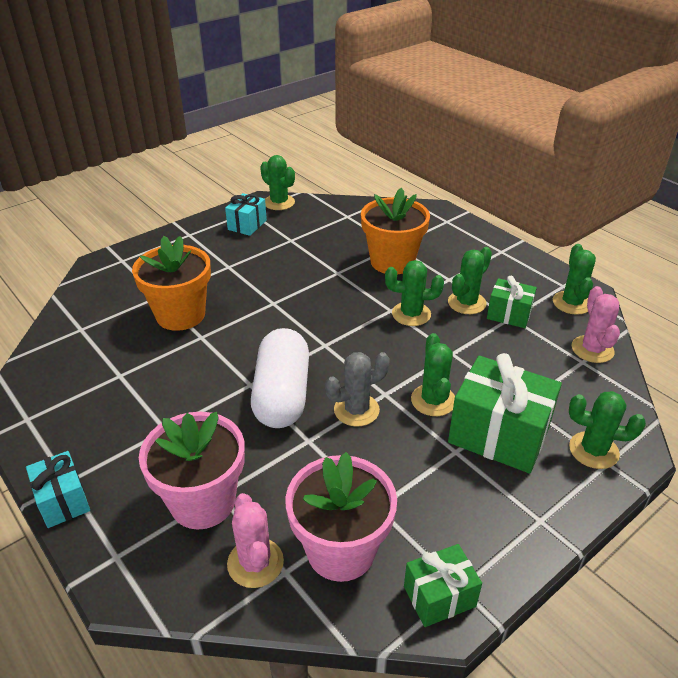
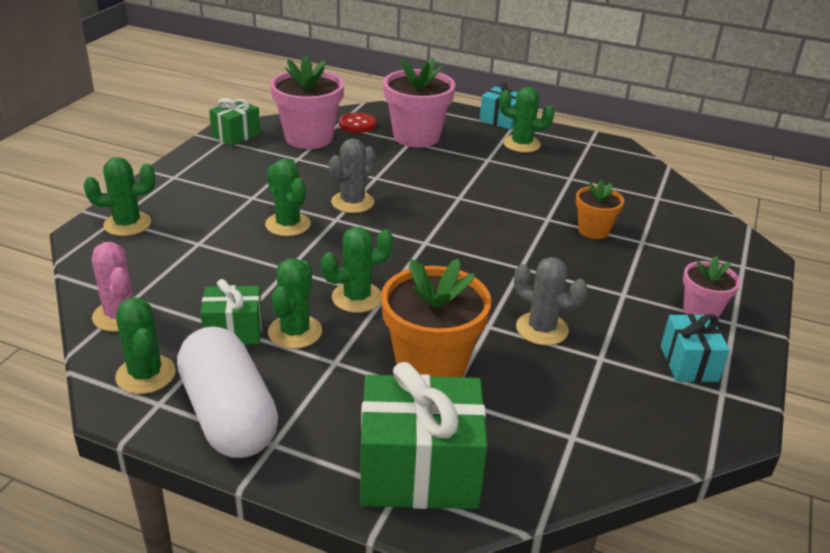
camera: 150 degrees right, 5 degrees down
(180, 315) = (593, 230): orange flower pot -> orange flower pot, size x0.56
(197, 244) = (701, 311): none -> pink flower pot
(255, 563) = (357, 124): pink cactus -> red button
(279, 202) = (706, 428): green cactus -> green cactus (521, 144)
(282, 395) = (425, 197): white capsule -> white capsule (229, 415)
(306, 262) = (542, 329): none -> grey cactus
(498, 435) = (217, 215): green gift -> green gift (419, 471)

